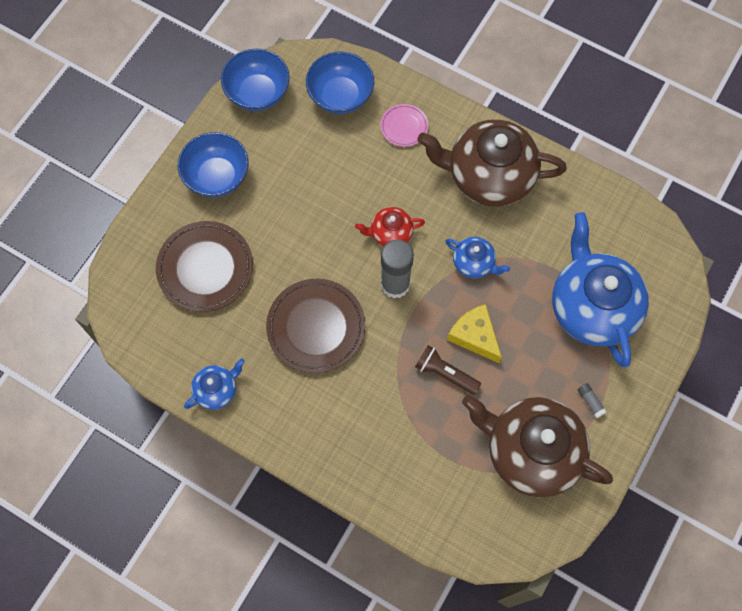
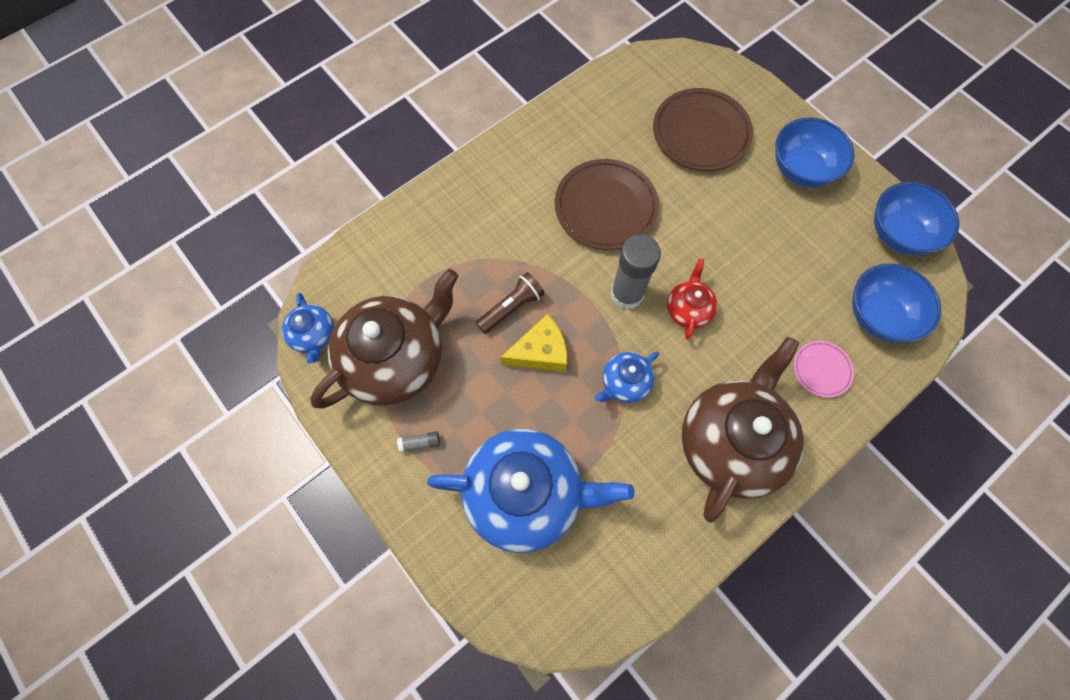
camera: 110 degrees right, 0 degrees up
(217, 390) = (574, 112): blue teapot -> blue teapot (314, 336)

